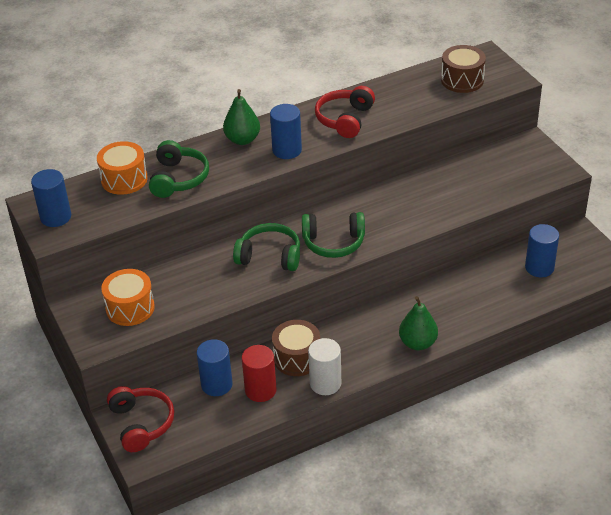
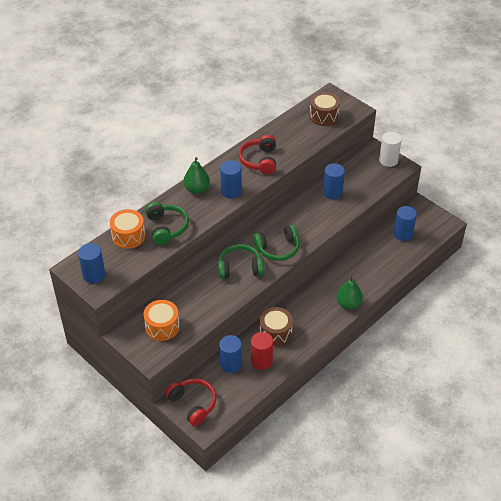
camera: 20 degrees left, 5 degrees up
(325, 383) = (301, 346): white cylinder -> white cylinder (388, 160)
(445, 186) = (332, 192): none -> blue cylinder

